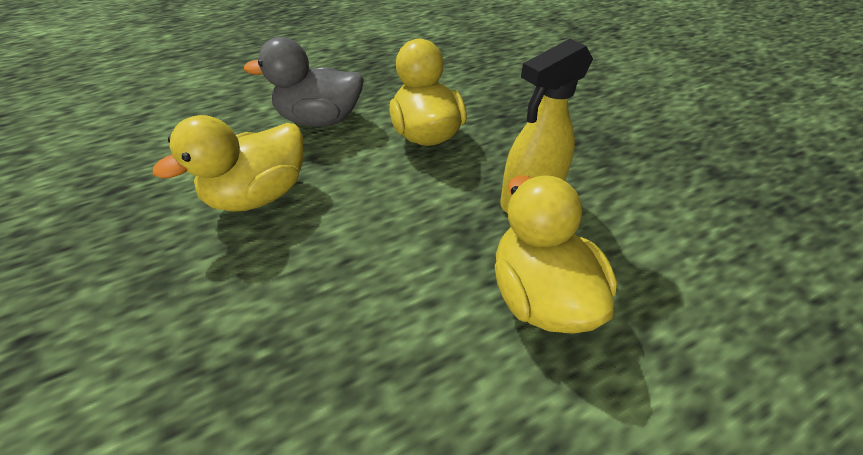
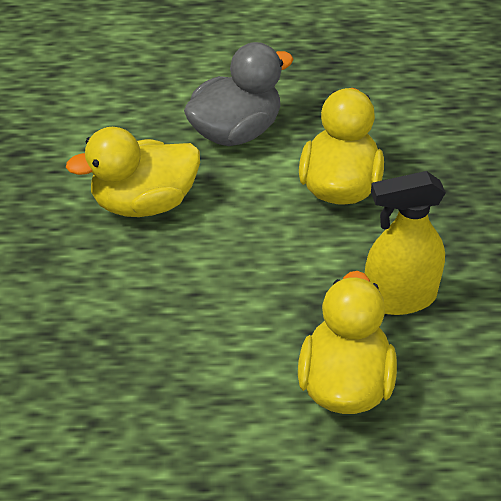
camera: 25 degrees right, 0 degrees up
(320, 120) = (236, 131): grey duck -> grey duck turned 120 degrees clockwise

